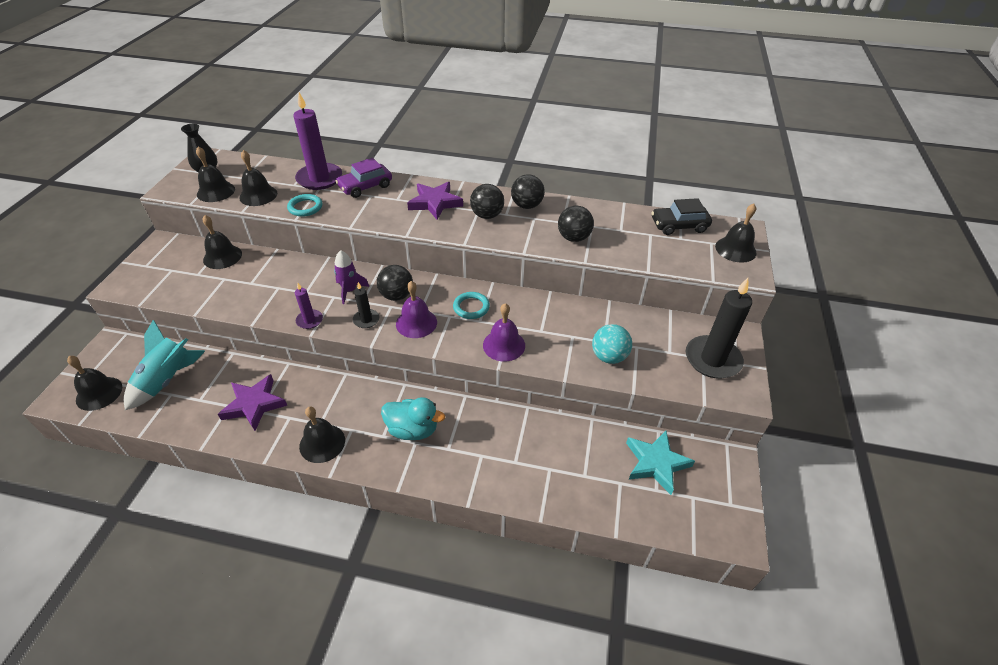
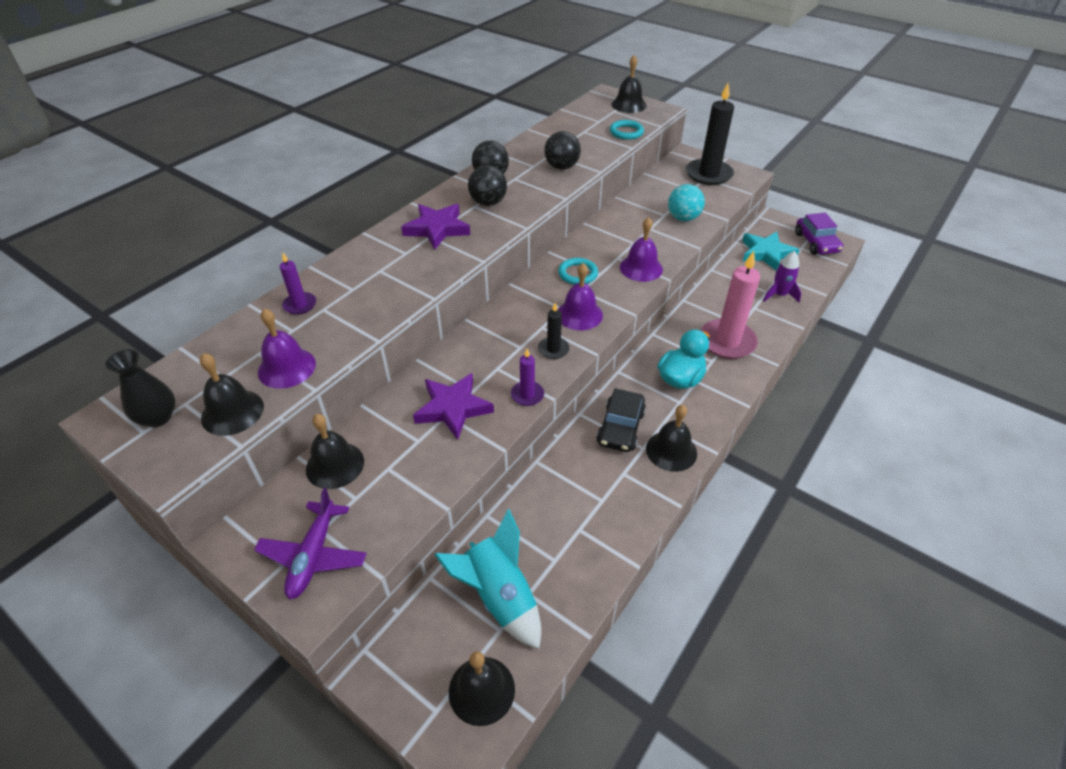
camera: 65 degrees left, 0 degrees up
(152, 274) = (313, 555): none -> purple plane
(254, 404) = (589, 503): purple star -> purple star (453, 408)
(258, 195) = (287, 367): black bell -> purple bell
(305, 207) = (358, 327): turquoise ring -> turquoise ring (626, 132)
(319, 178) = (300, 305): purple candle -> purple candle, size x0.50
(349, 290) = (495, 353): purple rocket -> purple rocket (779, 295)
(365, 186) = (356, 271): purple car -> purple car (816, 243)
(396, 295) = (527, 319): black ball -> none
(482, 455) = (727, 341): none -> pink candle
(679, 226) = (582, 116): black car -> black car (620, 428)

